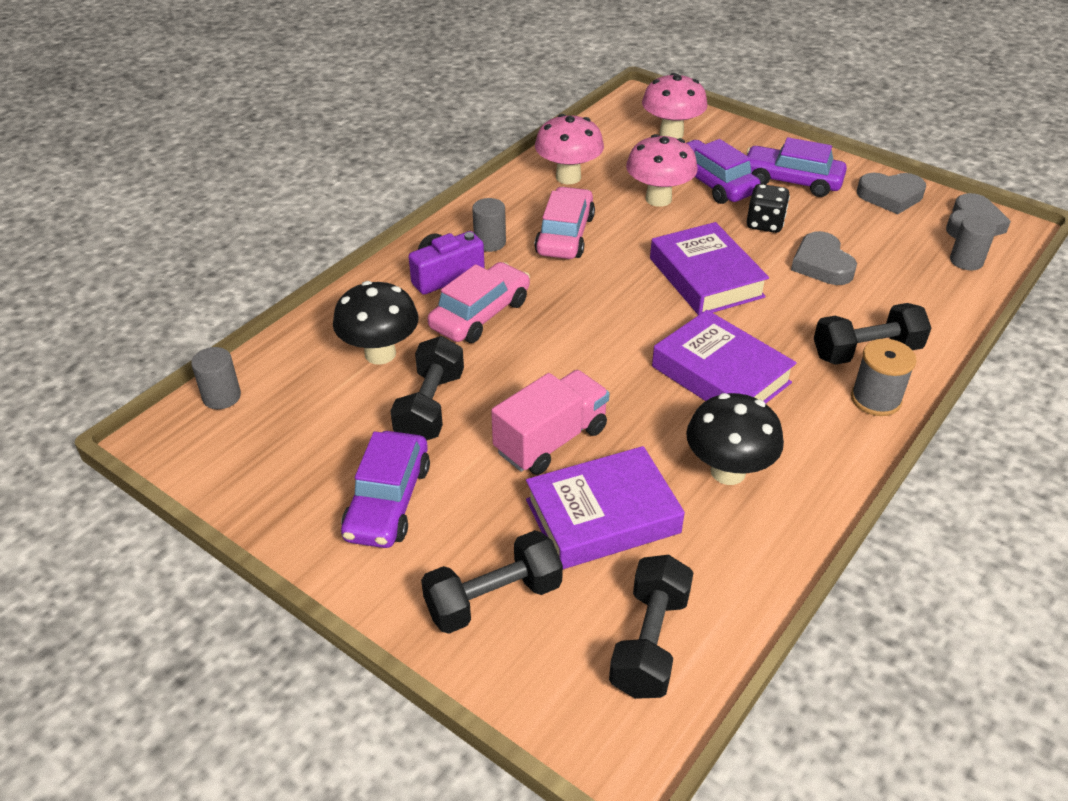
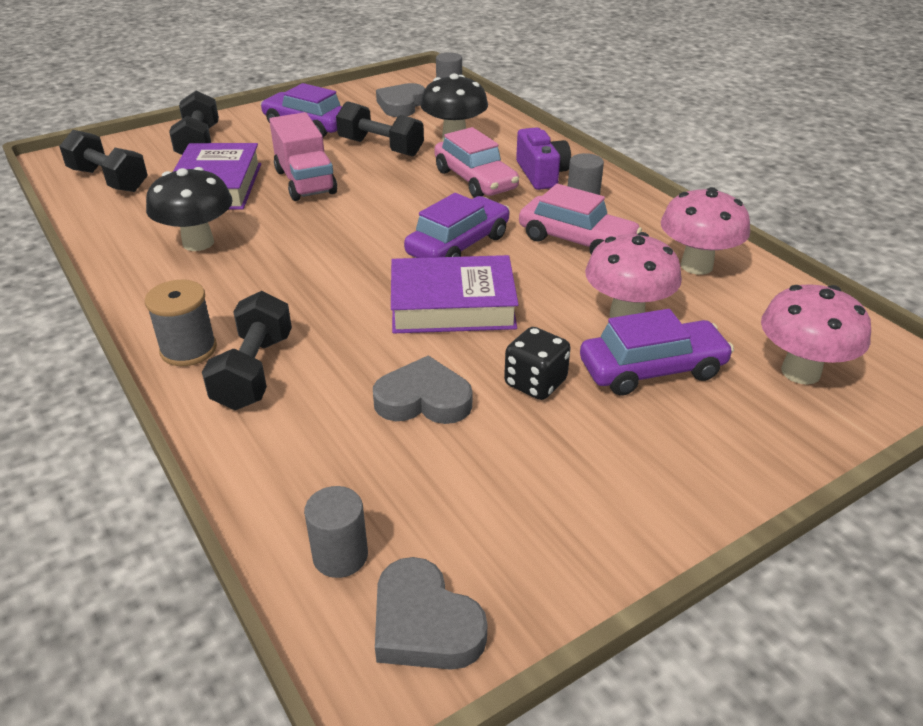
camera: 110 degrees right, 5 degrees down
(720, 375) = (304, 271): purple book -> none
(791, 181) = (635, 448): purple car -> purple car (458, 245)
(890, 196) = (551, 550): grey heart -> grey heart (401, 105)

